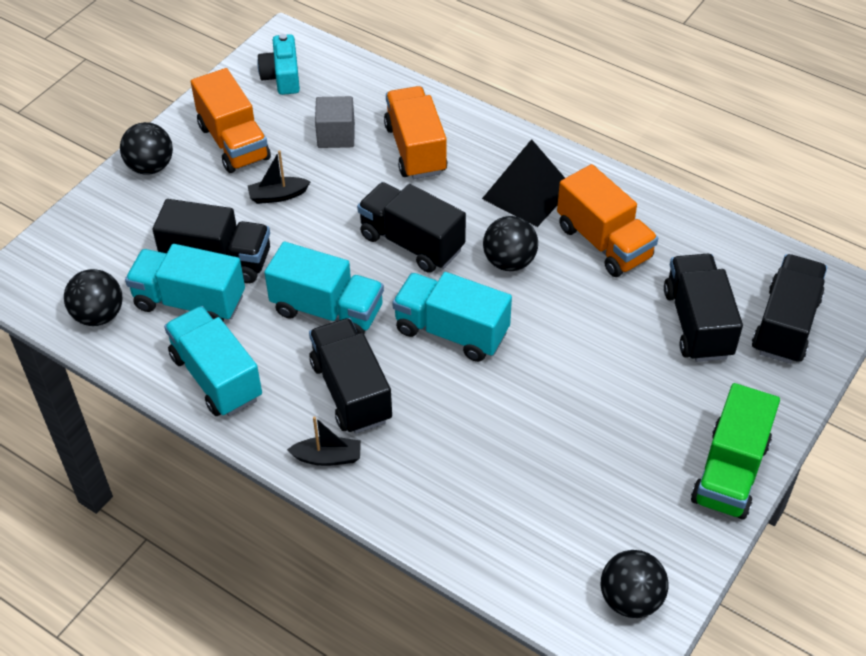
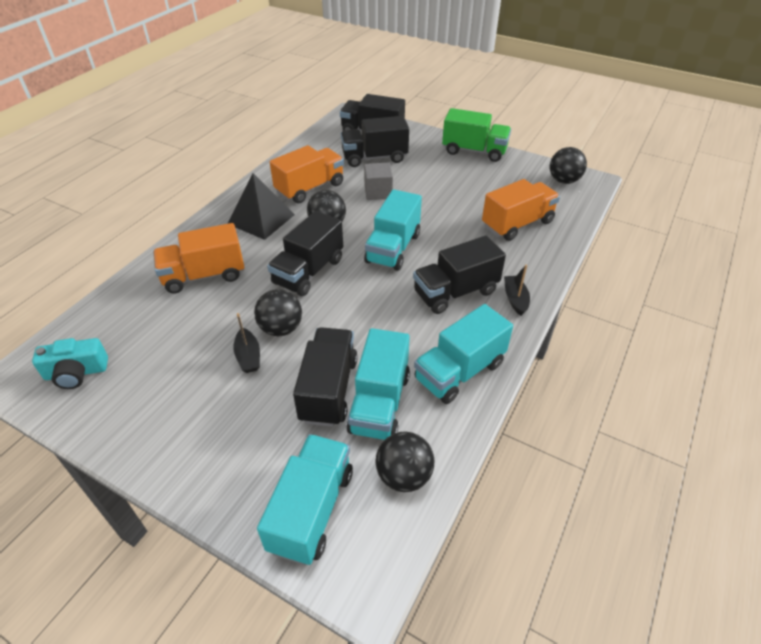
camera: 95 degrees left, 5 degrees down
(150, 167) = (191, 469): black ball -> black ball (281, 328)
(234, 142) = (168, 399): orange truck -> orange truck (517, 224)
(327, 310) = (380, 312): turquoise truck -> turquoise truck (311, 510)
(336, 135) = (175, 325): grey cube -> grey cube (378, 192)

